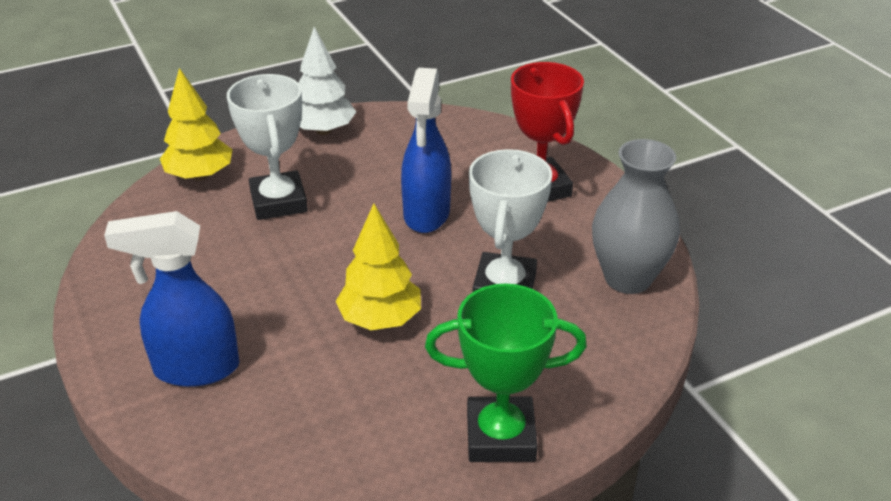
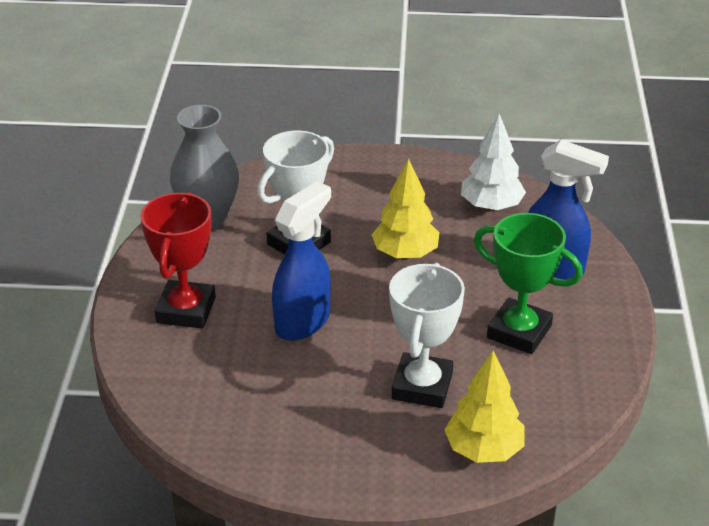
camera: 150 degrees left, 0 degrees up
(323, 130) = (323, 462): white tree -> white tree (491, 206)
(500, 436) = (383, 167): green trophy -> green trophy (519, 332)

